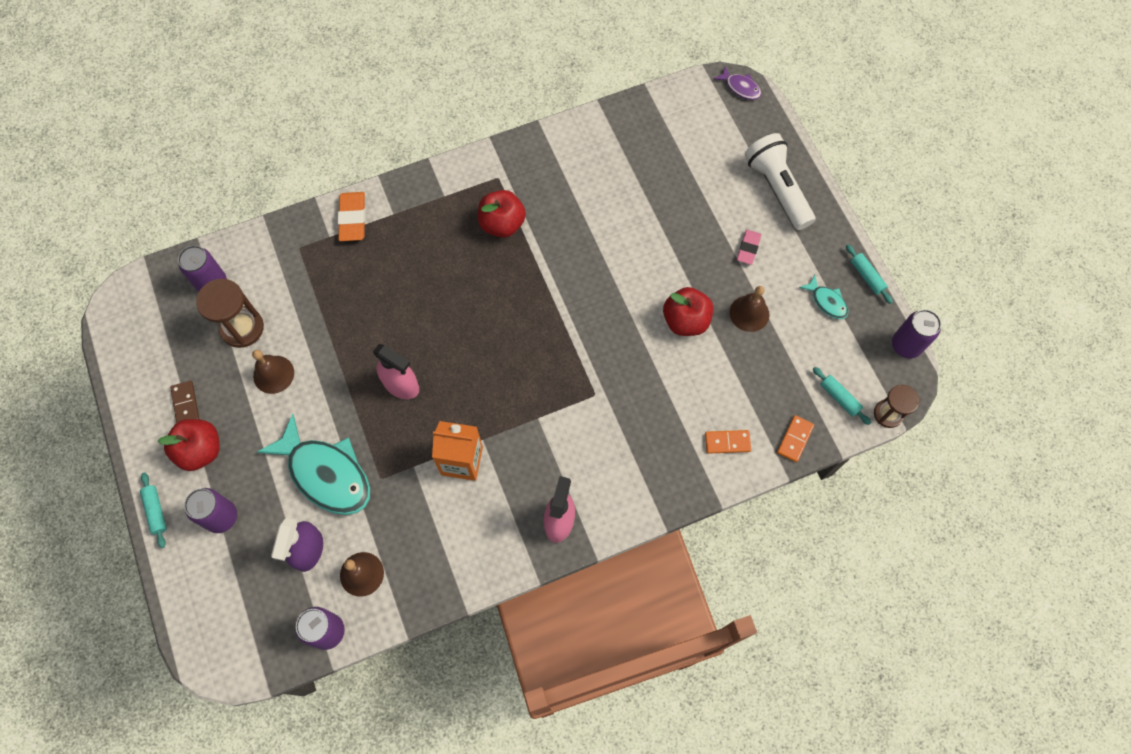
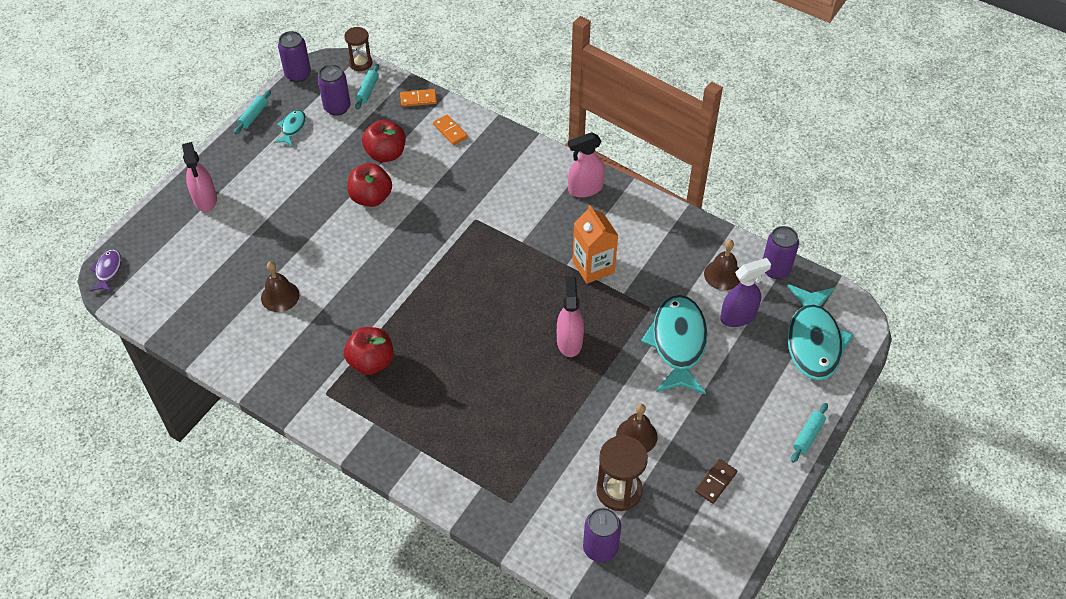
camera: 125 degrees left, 15 degrees down
(201, 450) = (739, 441): red apple -> red apple (386, 154)
(221, 517) = (769, 388): purple can -> purple can (337, 107)
(229, 598) = (813, 341): none -> turquoise fish
(352, 219) = (450, 480): orange eraser -> none
(748, 248) = (277, 191): pink eraser -> none
(749, 313) = (336, 165): brown bell -> brown bell (280, 296)
(777, 189) = (205, 199): white flashlight -> pink spray bottle

